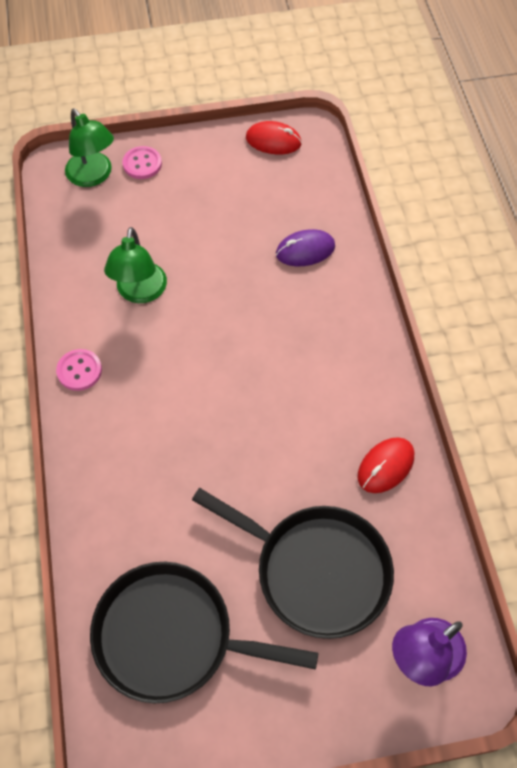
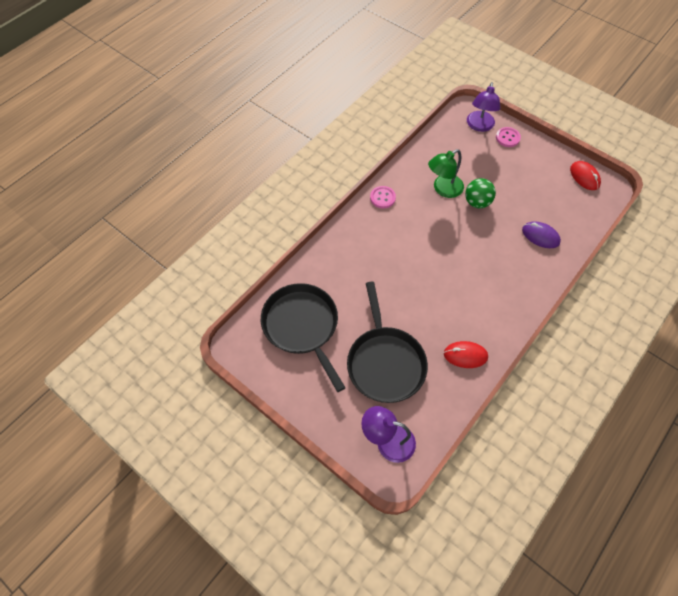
camera: 50 degrees right, 0 degrees up
(93, 176) = (479, 126): green lamp -> purple lamp
(196, 273) = (477, 202): none -> green ball

